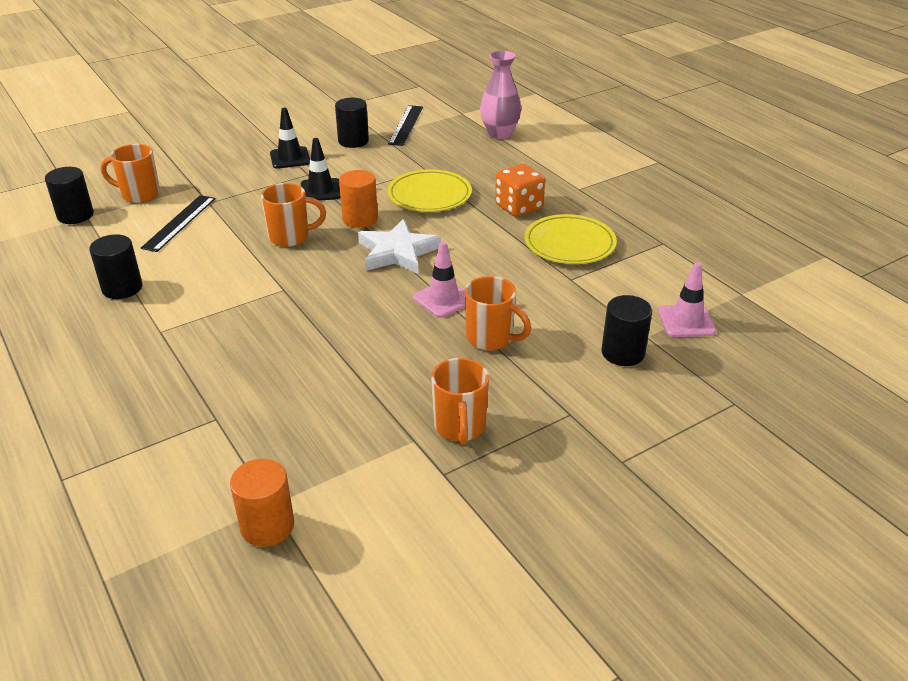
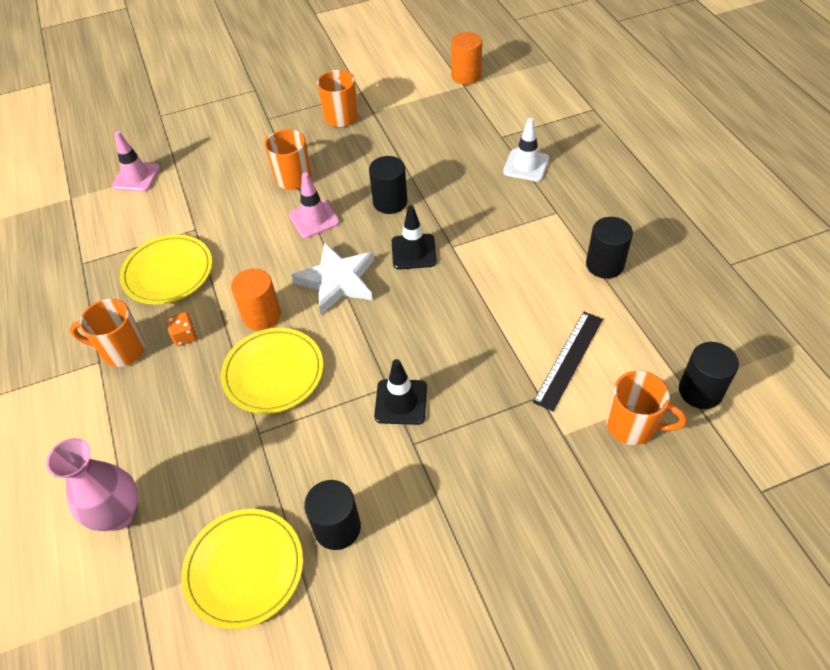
camera: 165 degrees left, 15 degrees up
(187, 381) = (526, 165): none -> white traffic cone
(290, 158) = (435, 490): black traffic cone -> black traffic cone (413, 252)
(291, 237) = (442, 318): orange mug -> orange mug (122, 350)
(360, 219) = (363, 338): orange cylinder -> orange cylinder (262, 315)
(406, 125) = (244, 569): black ruler -> yellow plate
(518, 207) = (185, 336): orange dice -> orange dice, size x0.54
(622, 353) = (203, 156): black cylinder -> black cylinder (390, 202)

